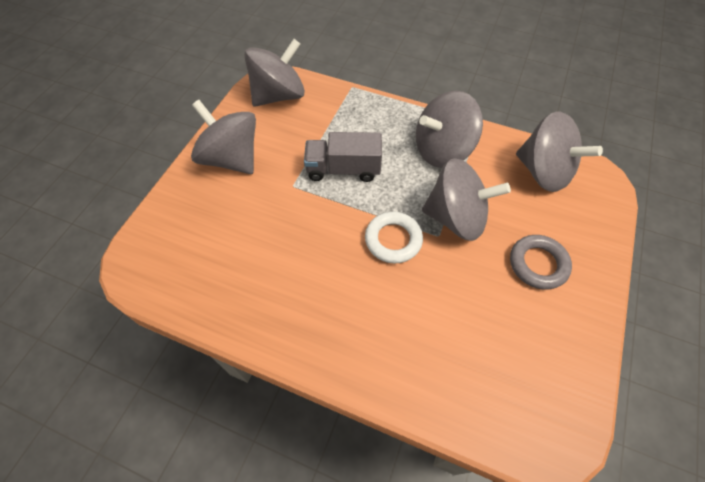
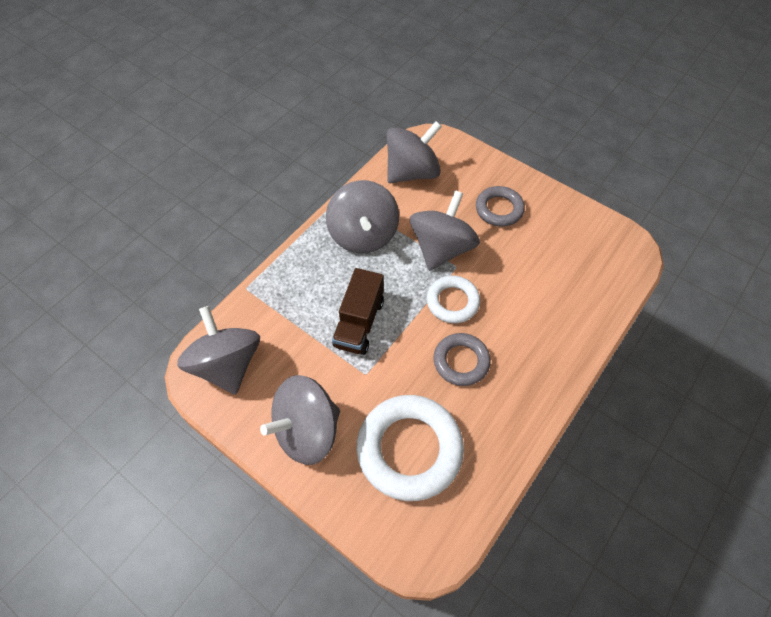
camera: 75 degrees left, 0 degrees up
(226, 234) = (409, 449): none -> white ring
(325, 260) = (461, 361): none -> grey ring
(343, 169) = (359, 323): grey truck -> brown truck

